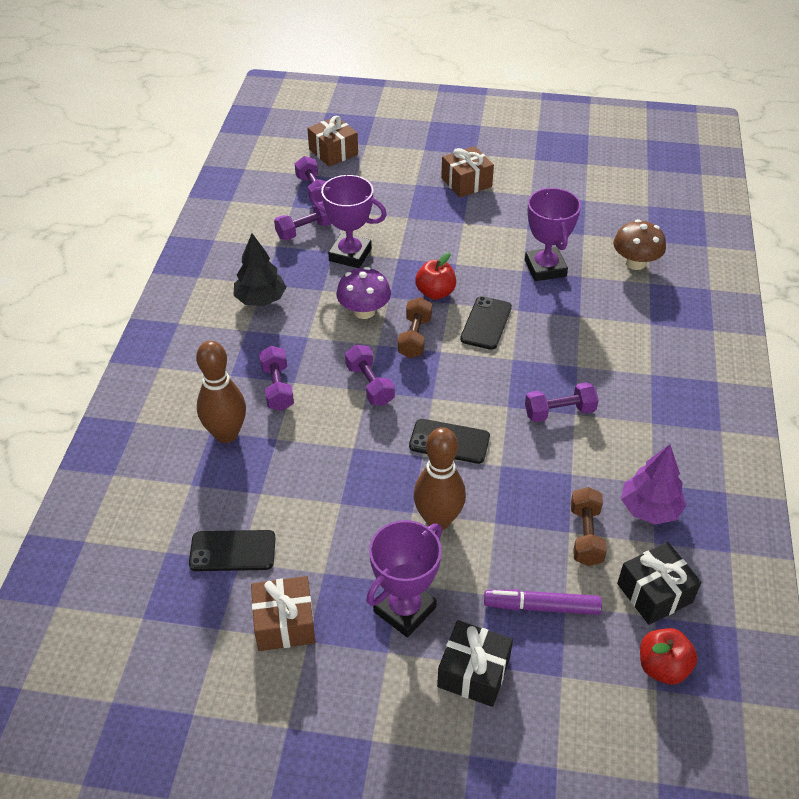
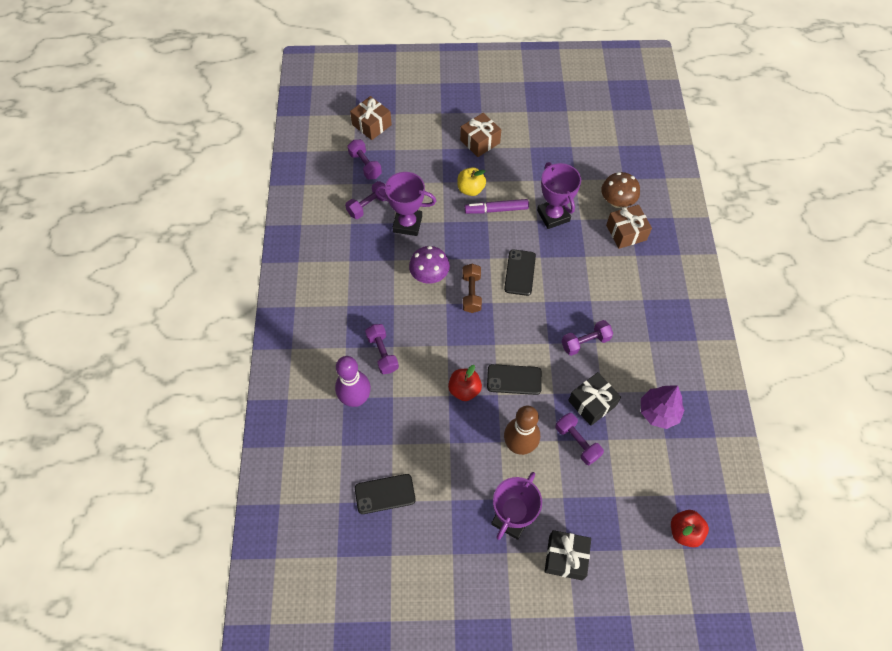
camera: 10 degrees left, 15 degrees up
(226, 434) = (356, 399): brown bowling pin -> purple bowling pin
(261, 299) = (351, 276): black tree -> none
(284, 623) = (434, 543): brown gift -> brown gift (626, 232)
(369, 385) = (448, 340): purple dumbbell -> purple dumbbell (577, 442)
(435, 293) = (478, 250): red apple -> red apple (464, 390)
(442, 229) = (470, 189): none -> yellow apple
(541, 607) = (600, 500): purple marker -> purple marker (496, 210)
(586, 535) = (620, 440): brown dumbbell -> none
(654, 593) = (671, 477): black gift -> black gift (592, 403)

